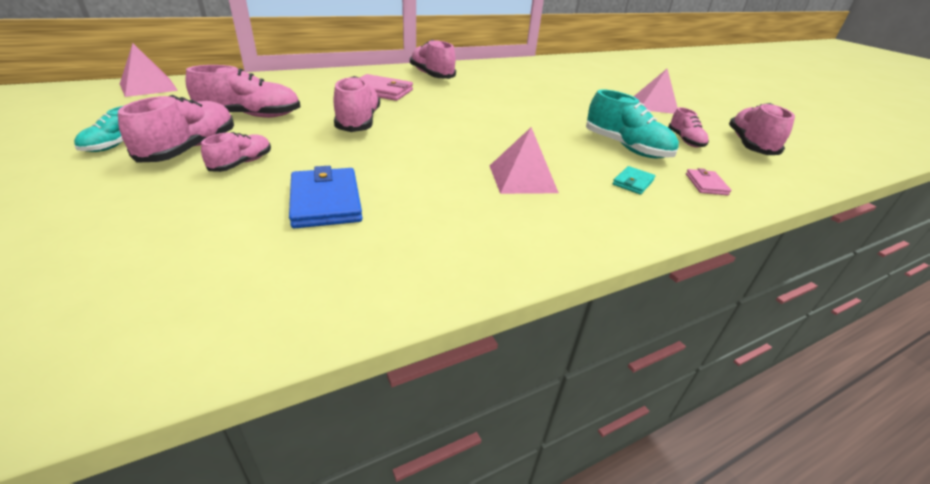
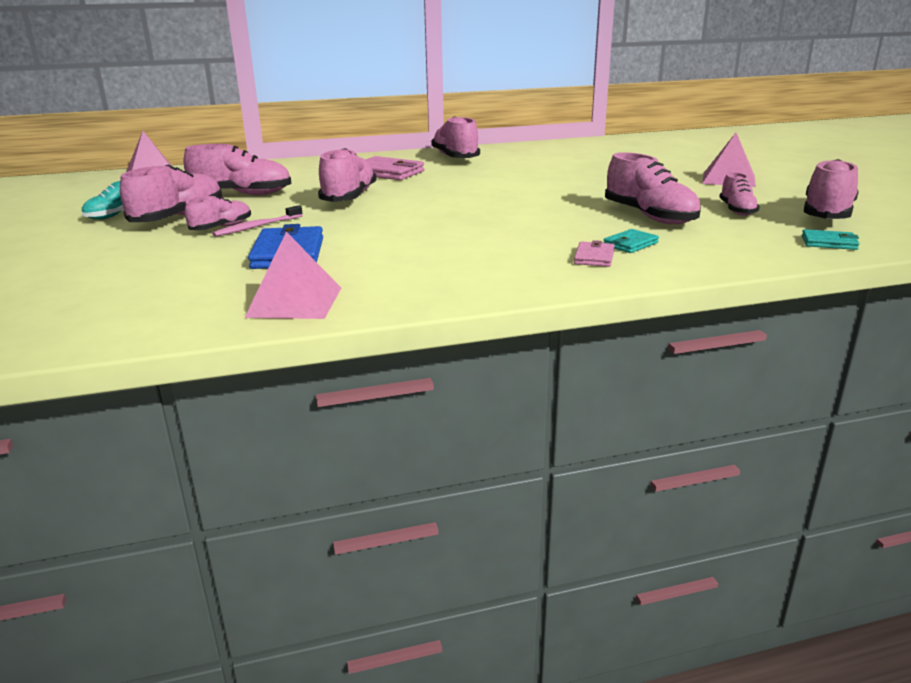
camera: 15 degrees right, 10 degrees down
(279, 162) = (257, 227): none -> pink toothbrush
(522, 178) = (501, 240): pink pyramid -> pink pyramid (295, 302)
(626, 148) = (649, 217): turquoise shoe -> pink shoe
(706, 184) = (724, 246): pink wallet -> pink wallet (594, 257)
(777, 178) = (829, 243): none -> turquoise wallet

